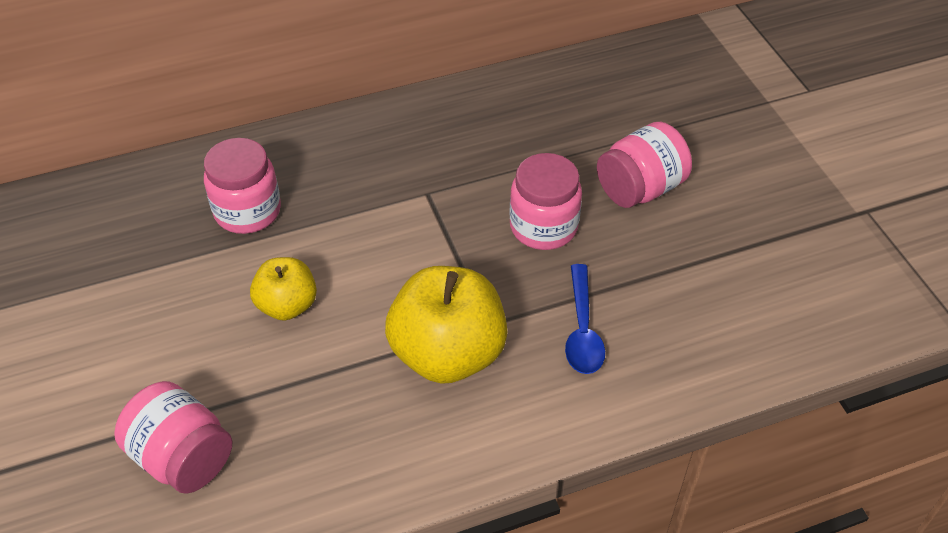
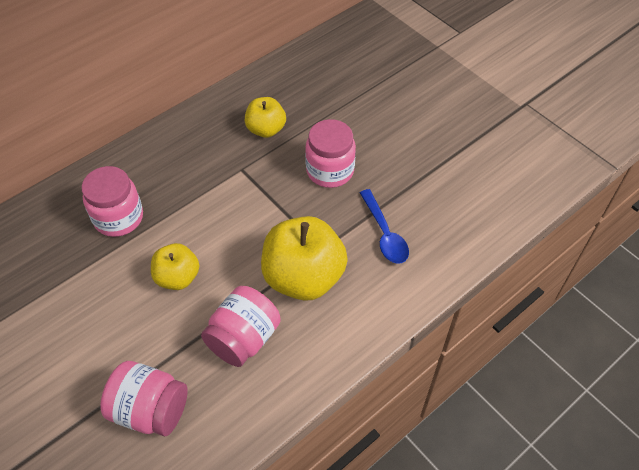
camera: 20 degrees left, 5 degrees up
(481, 151) = (266, 129): none -> yellow apple
(640, 188) = (381, 127): pink jar -> pink jar (243, 338)

